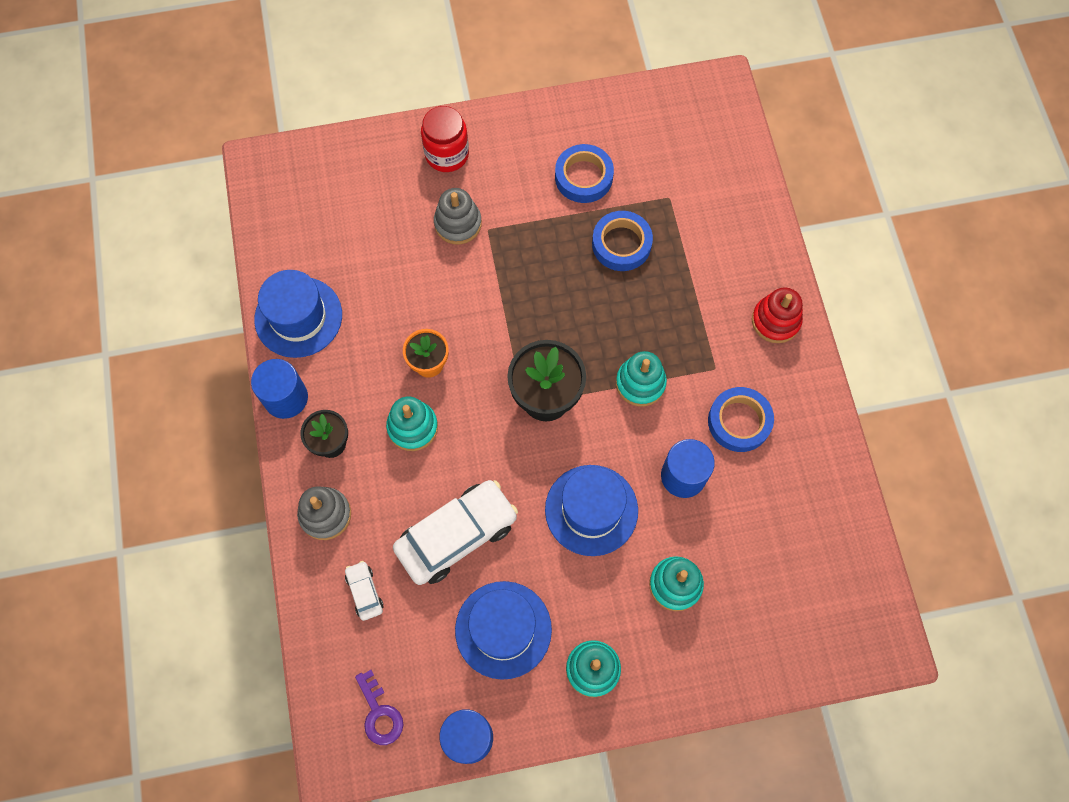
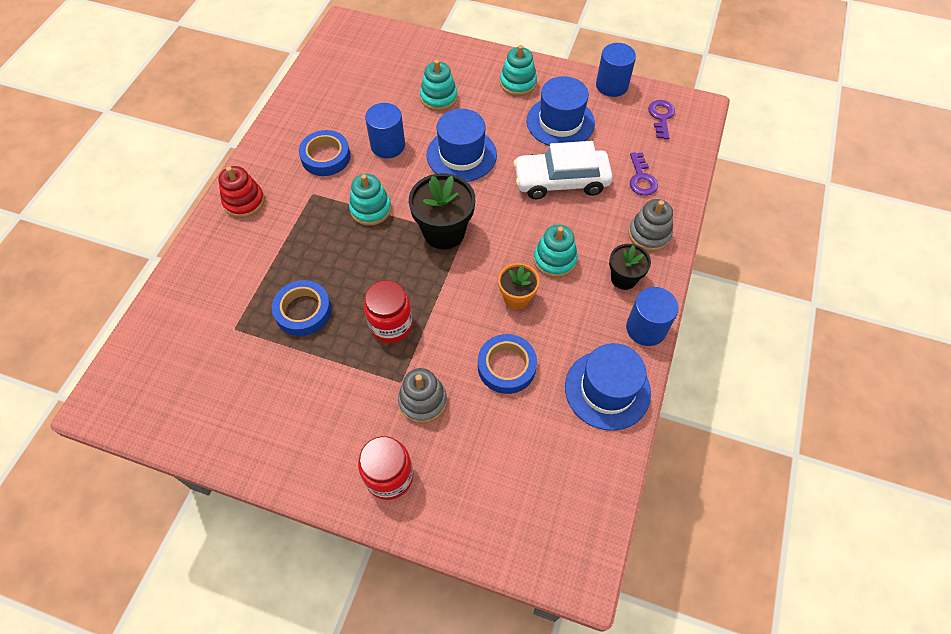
camera: 150 degrees left, 10 degrees down
(365, 592) = (641, 178): white car -> purple key
(531, 274) = (391, 325): none -> red jar
(583, 177) = (286, 384): blue tape -> blue tape (506, 366)

